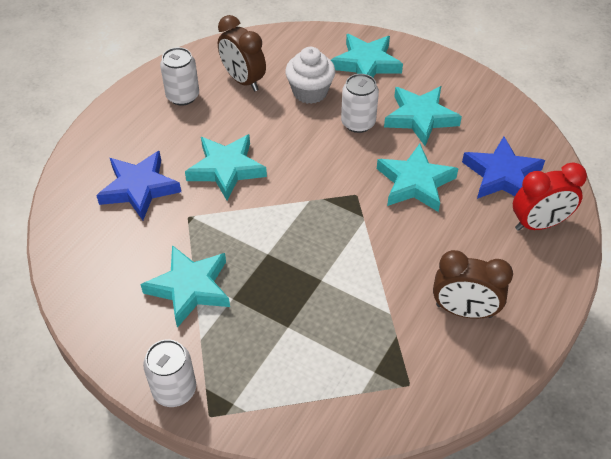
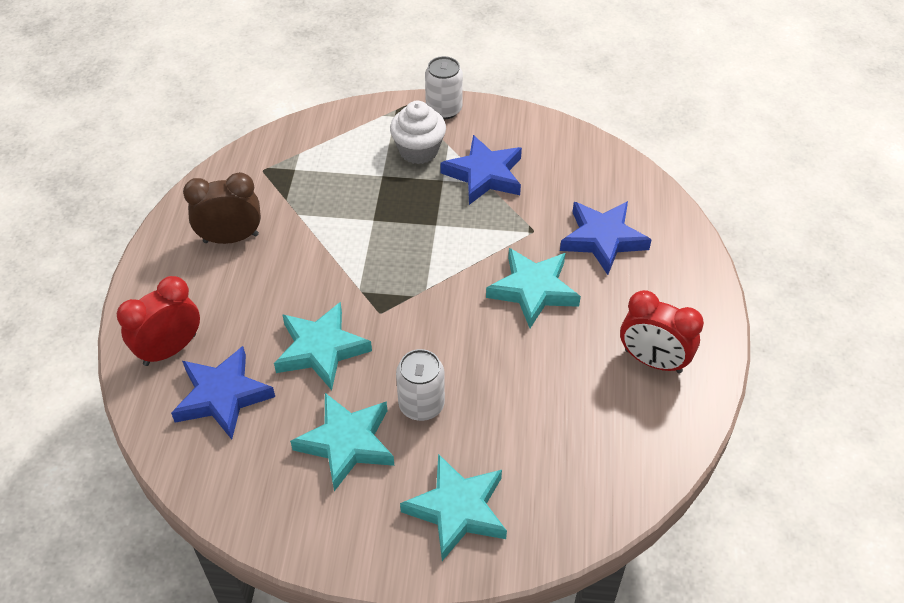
camera: 155 degrees right, 0 degrees up
(182, 96) = (653, 361): white can -> red clock
(190, 288) = (484, 175): turquoise star -> blue star
(243, 80) = (600, 413): brown clock -> none
(310, 92) = (505, 429): white cupcake -> white cupcake (418, 150)

